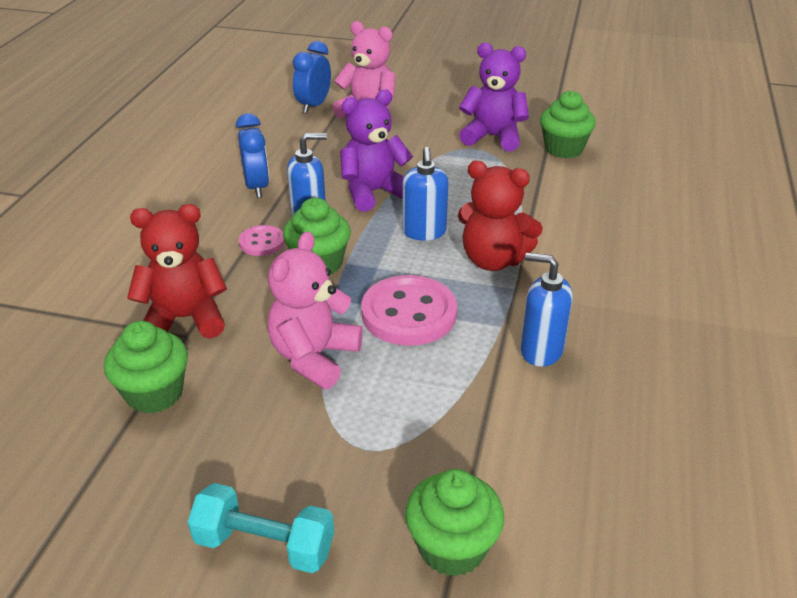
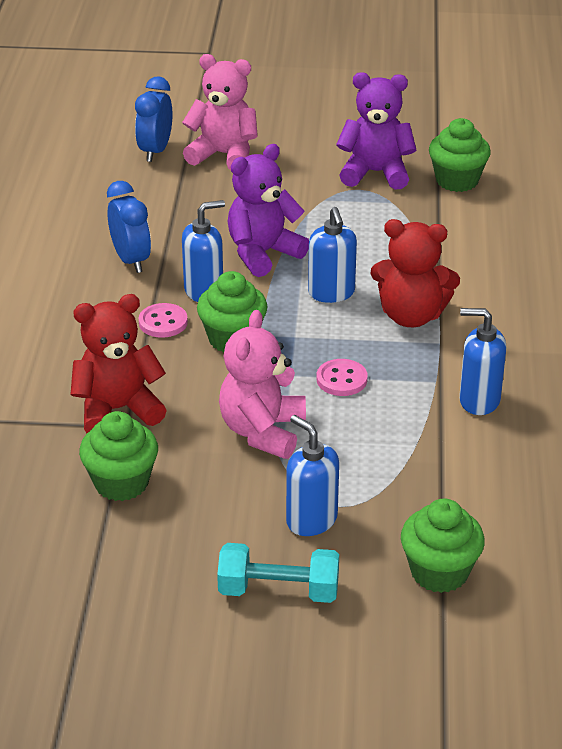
camera: 10 degrees left, 0 degrees up
(329, 462) = (311, 520): none -> blue soap dispenser
(409, 313) = (341, 379): pink button -> pink button, size x0.53

